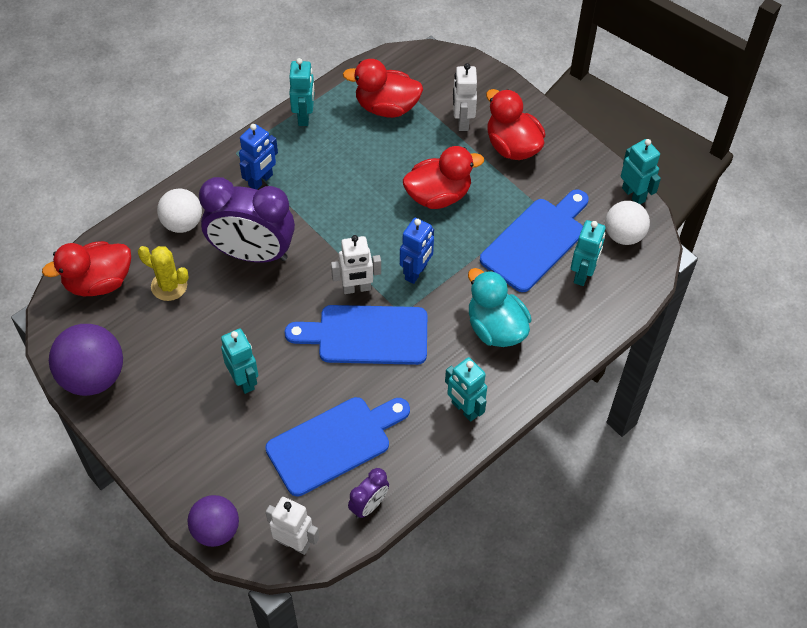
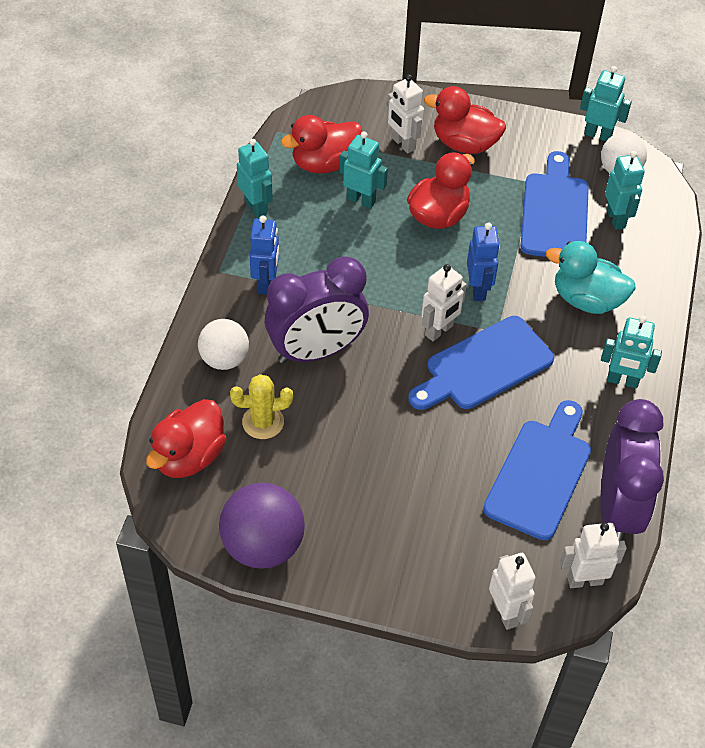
camera: 35 degrees left, 5 degrees down
(216, 530) = (506, 613): purple ball -> white robot
(244, 380) = (411, 466): turquoise robot -> turquoise robot (361, 200)
(369, 505) = (618, 508): purple clock -> purple clock, size x2.15

